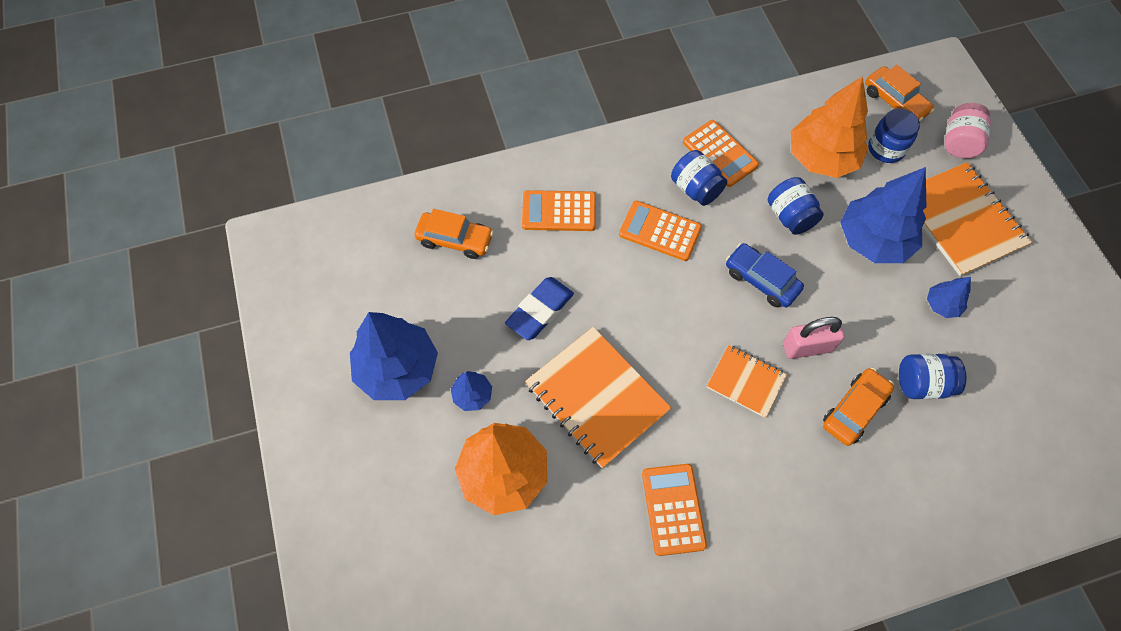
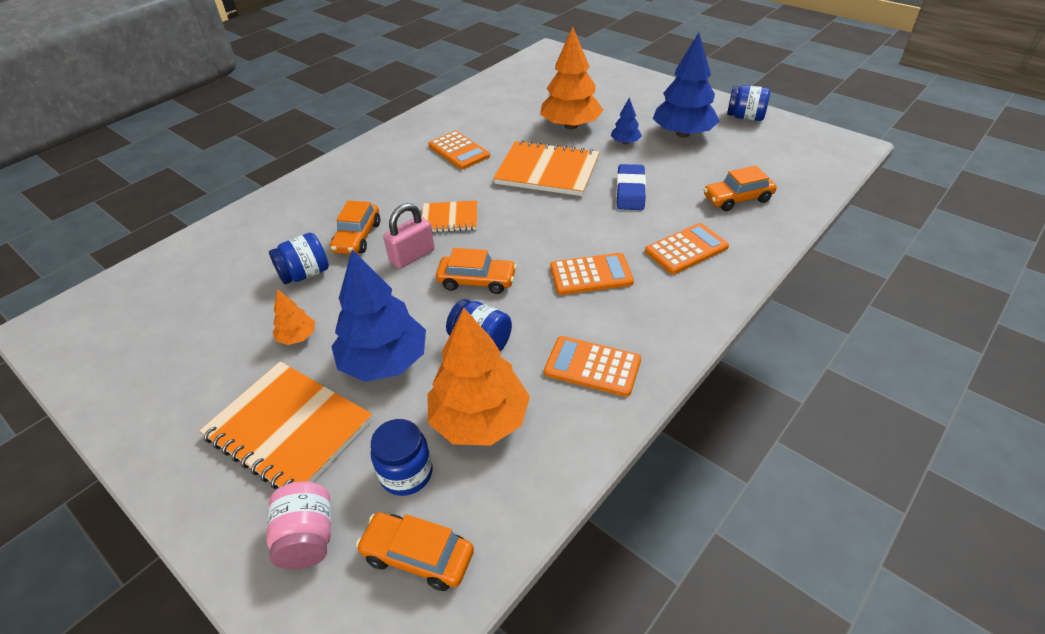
camera: 150 degrees right, 20 degrees down
(695, 189) = (589, 322): blue jar -> blue jar (745, 117)
(761, 280) = (477, 281): blue car -> orange car
(942, 305) = (297, 337): blue tree -> orange tree

